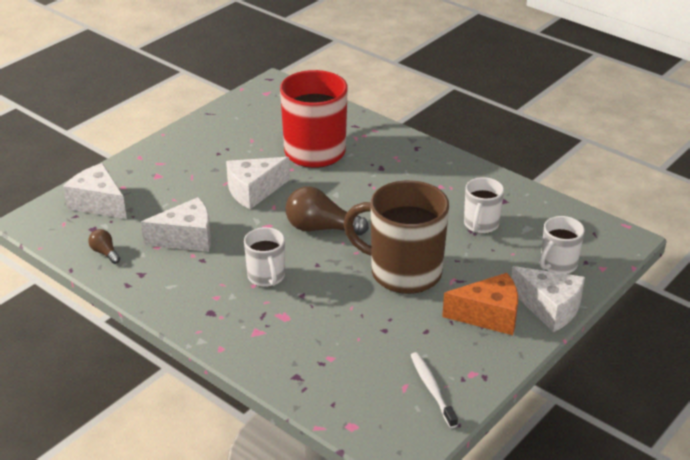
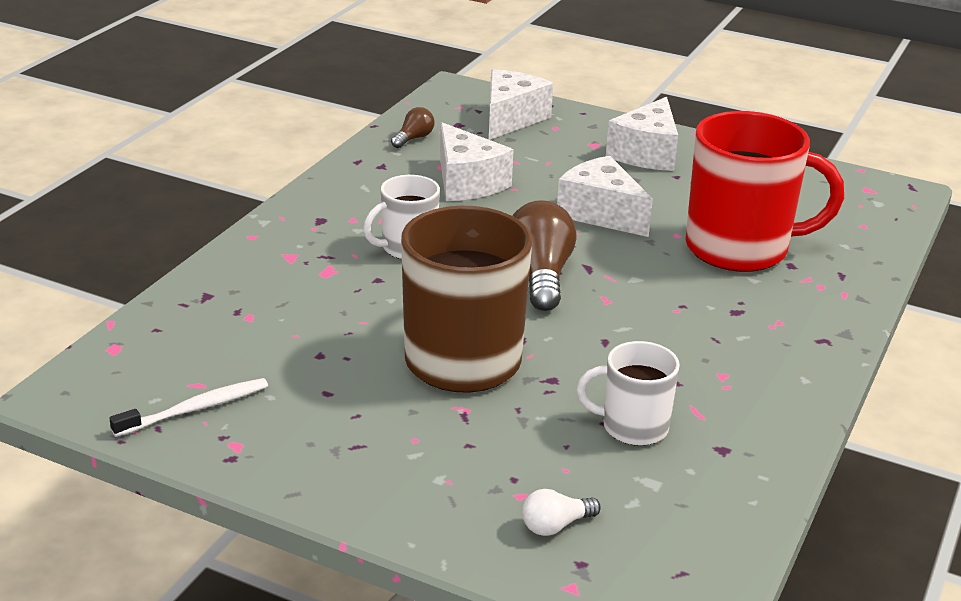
camera: 75 degrees right, 5 degrees down
(488, 316) = (381, 452): orange cheese -> none
(549, 308) = (423, 521): white cheese -> white cheese (646, 153)
(557, 264) = (555, 525): white mug -> white light bulb

